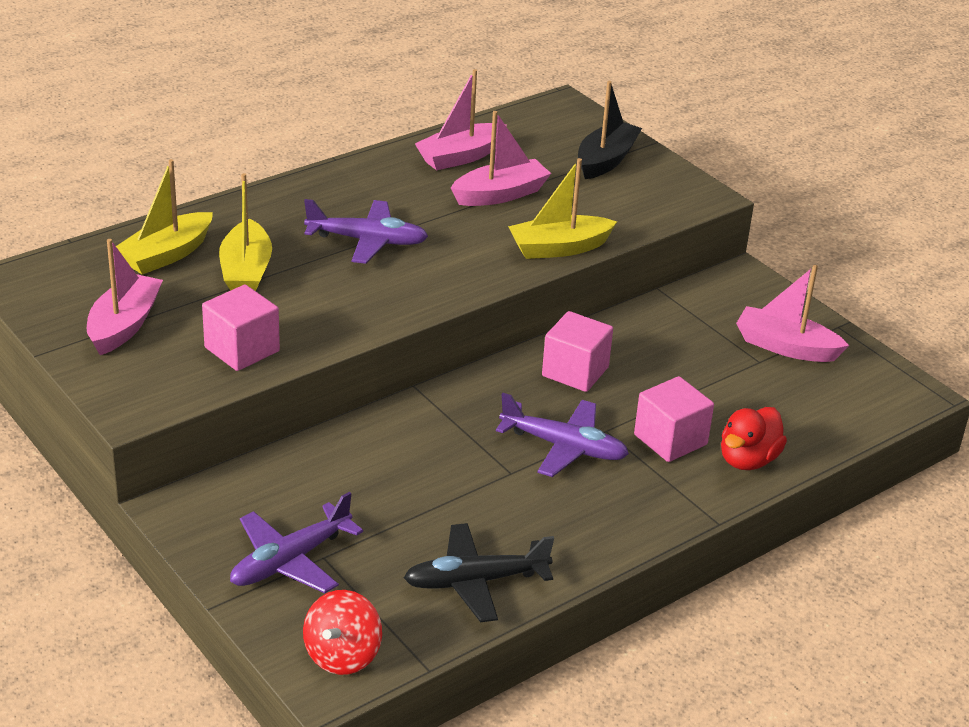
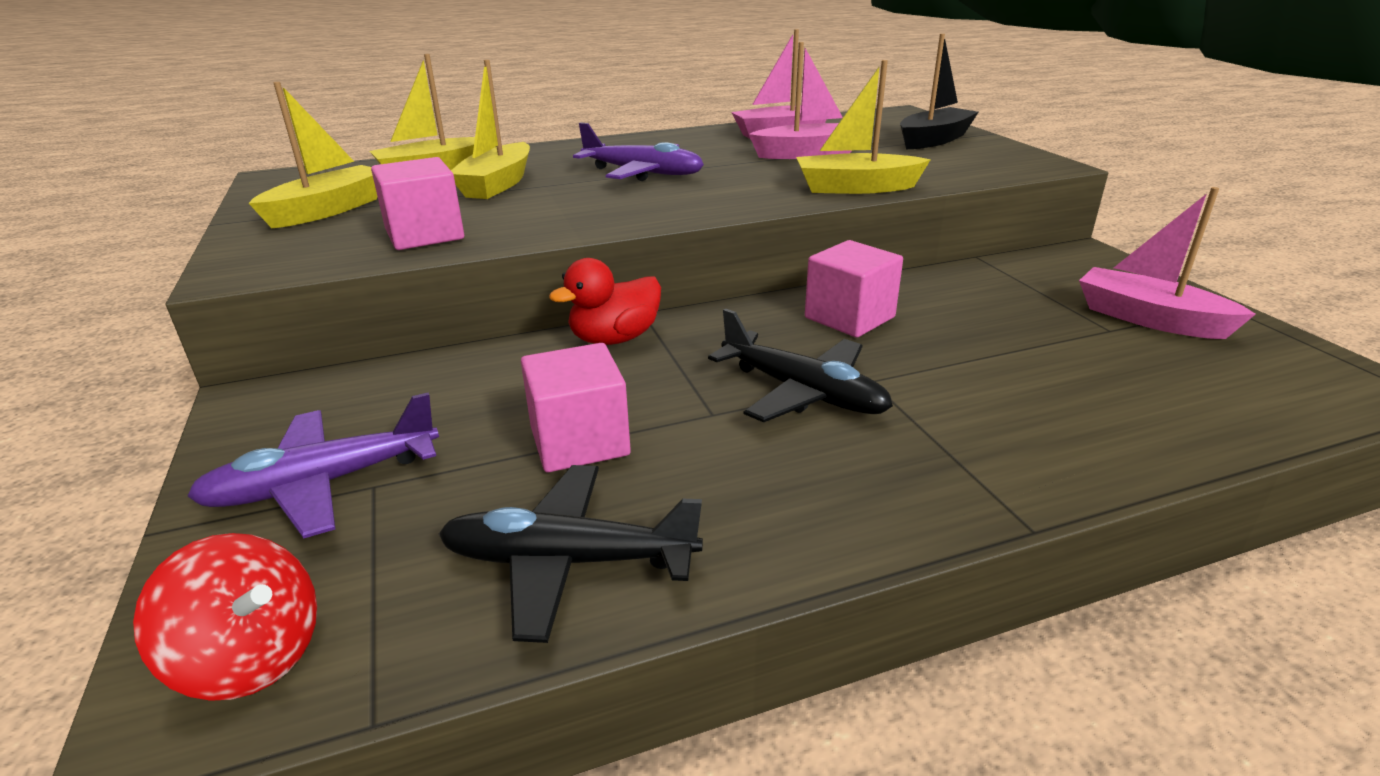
camera: 20 degrees right, 5 degrees down
(124, 325) = (328, 210): pink boat -> yellow boat
(342, 655) = (251, 656): red spinning top -> red spinning top turned 105 degrees counterclockwise
(564, 447) = (803, 392): purple plane -> black plane
(670, 440) = (965, 401): pink cube -> pink cube (579, 441)
(748, 460) = (1091, 441): red duck -> red duck (615, 338)

